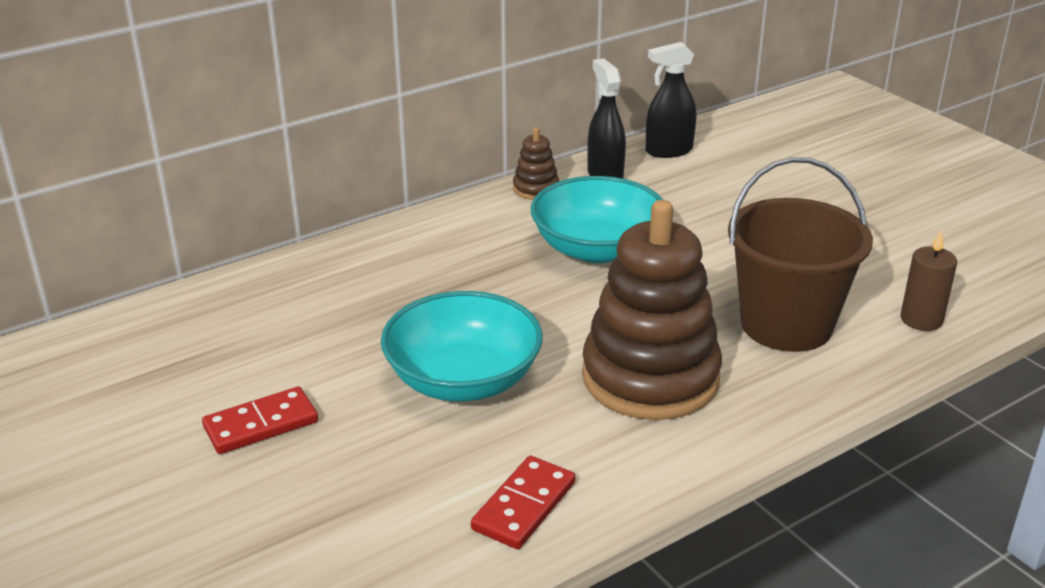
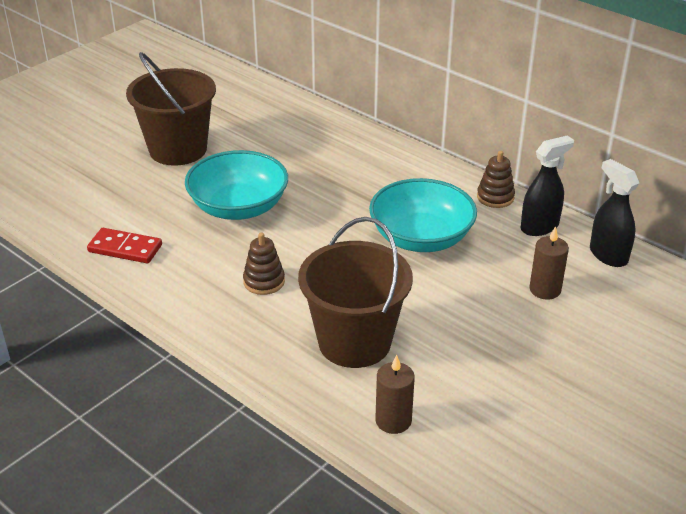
camera: 75 degrees right, 5 degrees up
(261, 425) = (178, 149): red domino -> brown bucket
(650, 377) = (264, 281): brown stacking toy -> brown stacking toy, size x0.43
(717, 194) = (545, 289): none -> brown candle

